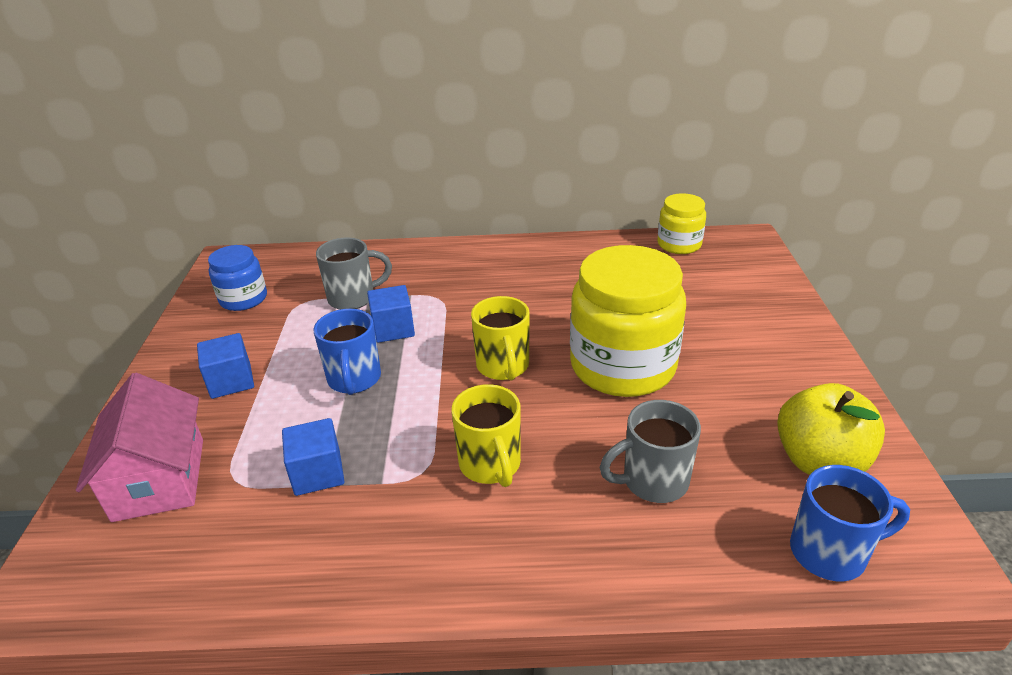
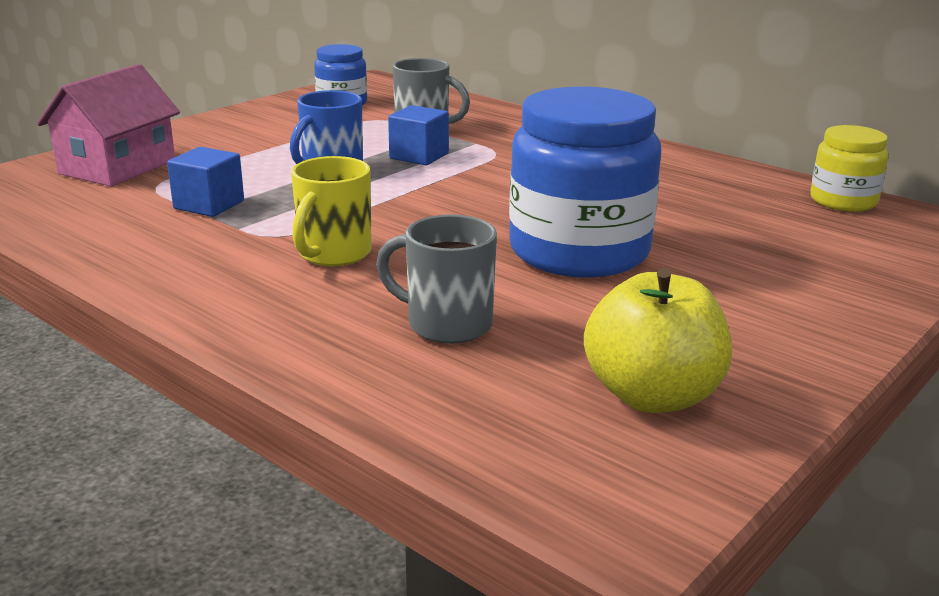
camera: 40 degrees right, 10 degrees down
(231, 381) = (248, 140): blue cube -> none
(503, 367) = (464, 209): yellow mug -> none
(622, 366) = (579, 251): yellow jar -> blue jar
(831, 552) = (519, 448): blue mug -> none

